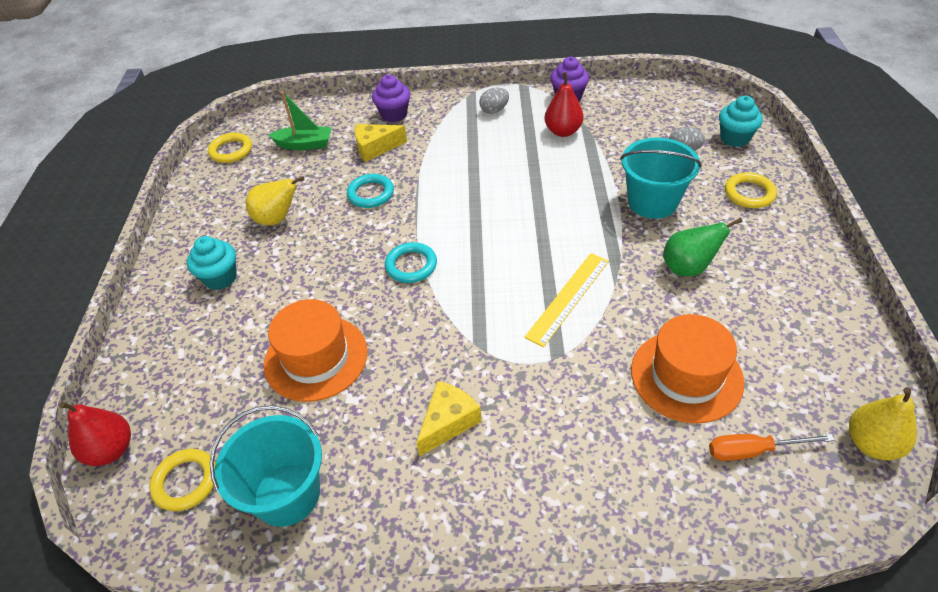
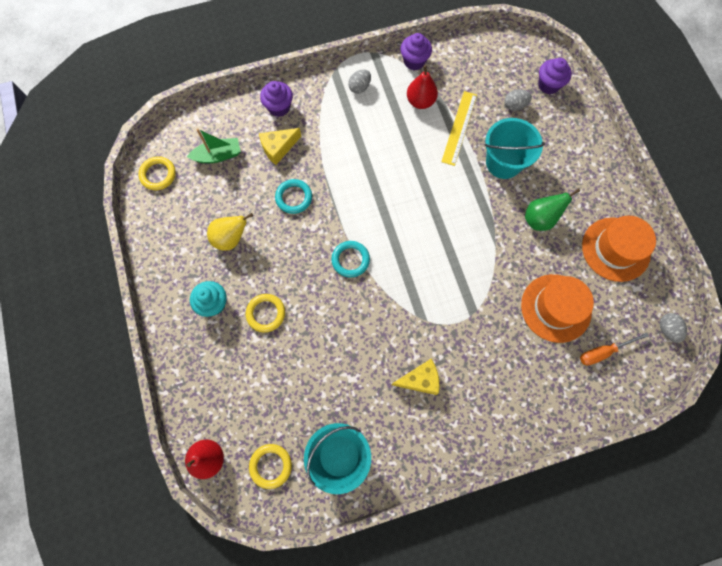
camera: 20 degrees left, 25 degrees up
(316, 358) = (315, 354): orange hat -> orange hat (615, 249)
(448, 422) = (420, 379): yellow cheese -> yellow cheese turned 60 degrees clockwise
(568, 298) = (467, 263): yellow ruler -> yellow ruler (459, 128)
(735, 138) = (548, 85): turquoise cupcake -> purple cupcake
(749, 193) = (568, 140): yellow ring -> yellow ring (266, 313)
(871, 443) = (667, 329): yellow pear -> grey egg

